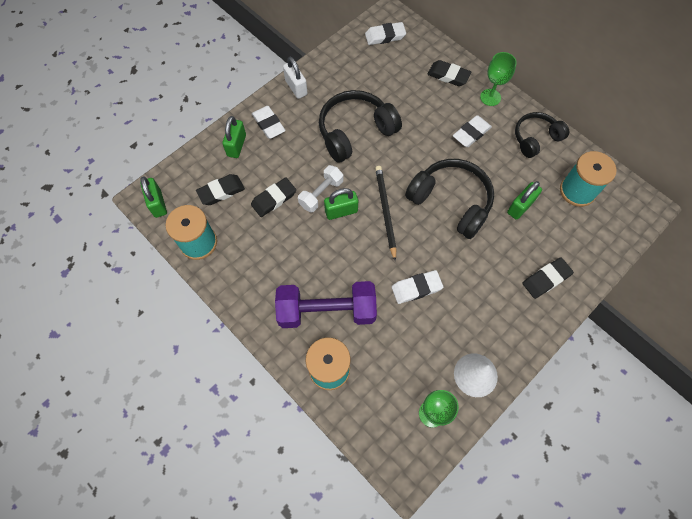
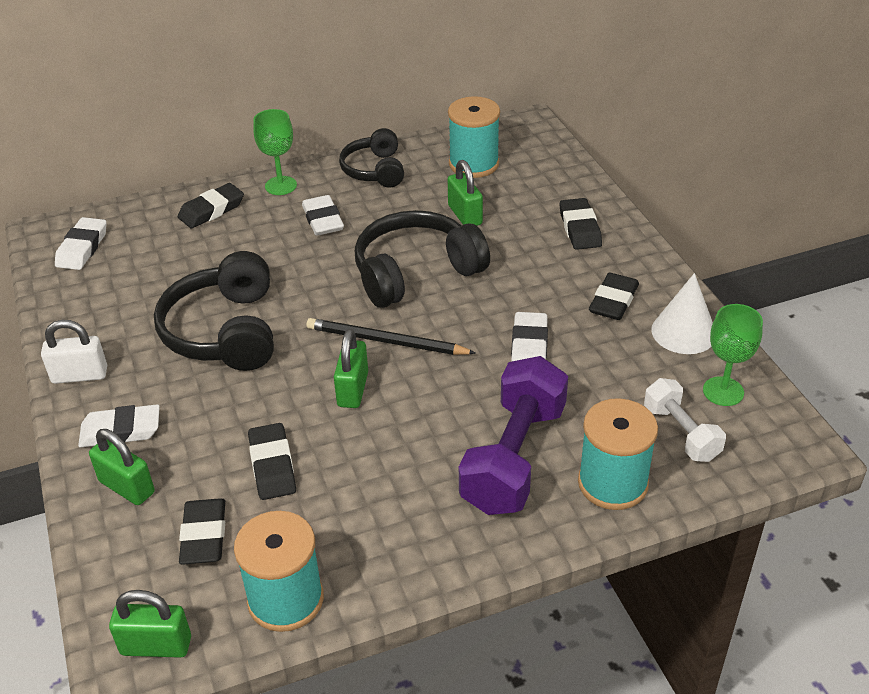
camera: 65 degrees left, 25 degrees down
(321, 194) = (305, 403): white dumbbell -> white dumbbell (681, 433)
(483, 323) = (613, 301): none -> black eraser

